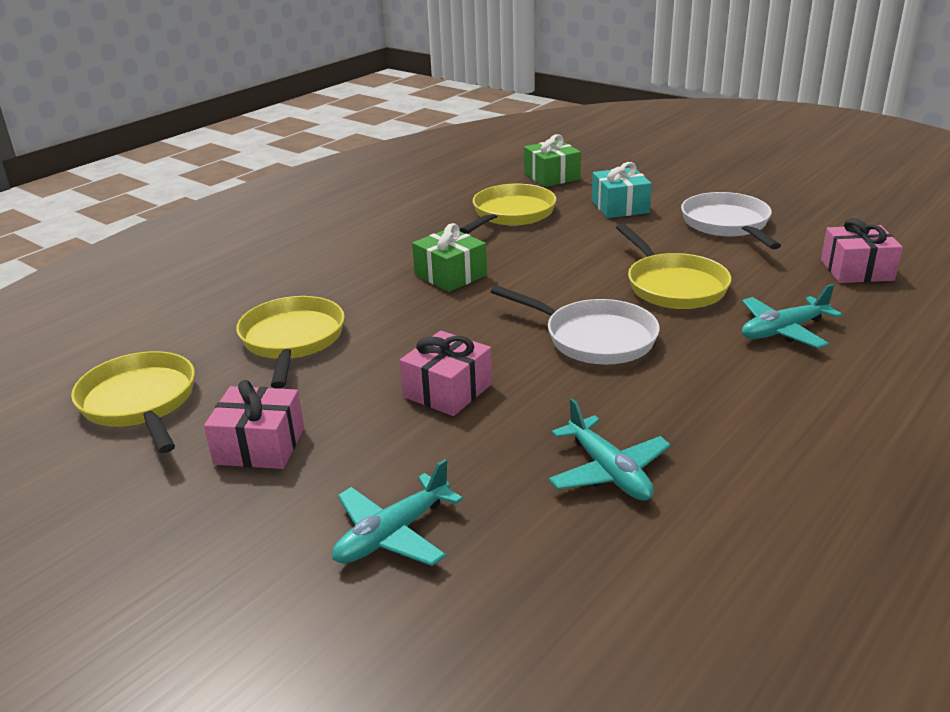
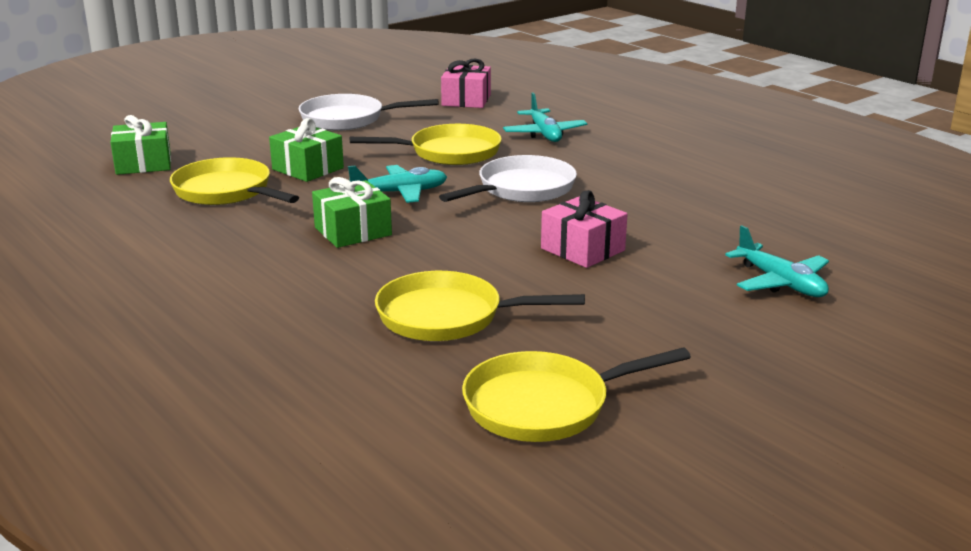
camera: 80 degrees left, 5 degrees down
(259, 446) = (649, 335): pink gift -> none
(581, 232) = (308, 168): none -> green gift
(609, 472) = (712, 207): turquoise plane -> turquoise plane (400, 193)
(620, 207) = (264, 147): turquoise gift -> none

